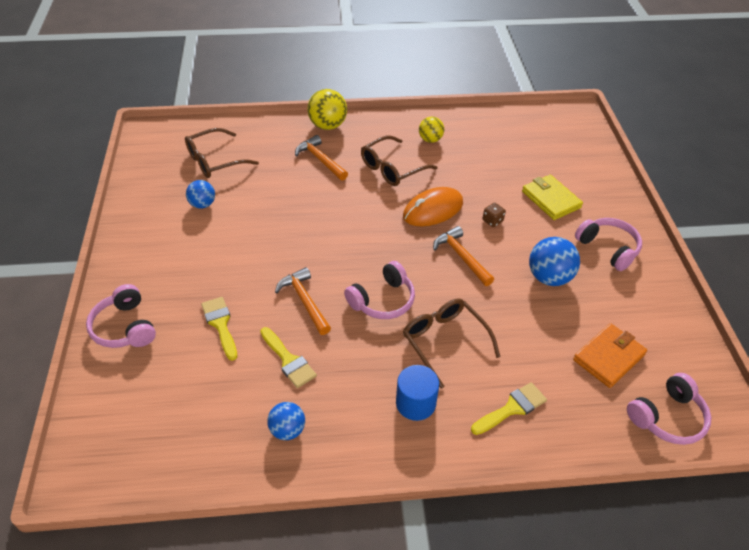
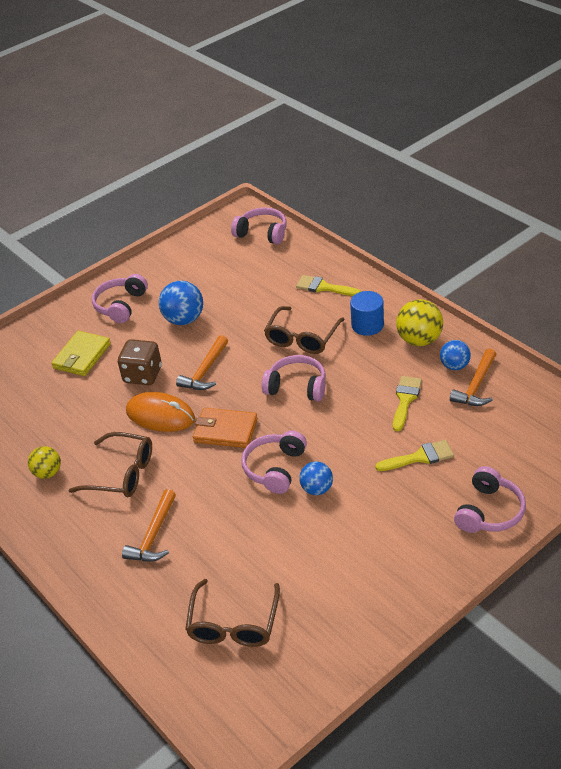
camera: 120 degrees left, 5 degrees down
(202, 204) = (307, 578): blue ball -> blue ball (317, 489)
(214, 161) = (233, 624): brown glasses -> brown glasses turned 75 degrees clockwise
(220, 324) = (419, 457): yellow brush -> yellow brush turned 135 degrees counterclockwise
(304, 301) = (344, 427): orange hammer -> orange hammer (476, 386)
(309, 239) = (275, 468): none -> pink headphones
(328, 125) = (85, 570): yellow ball -> yellow ball (419, 340)
(492, 221) = (142, 375): brown dice -> brown dice, size x1.97
(608, 357) = (237, 268): orange wallet -> orange wallet (225, 430)

